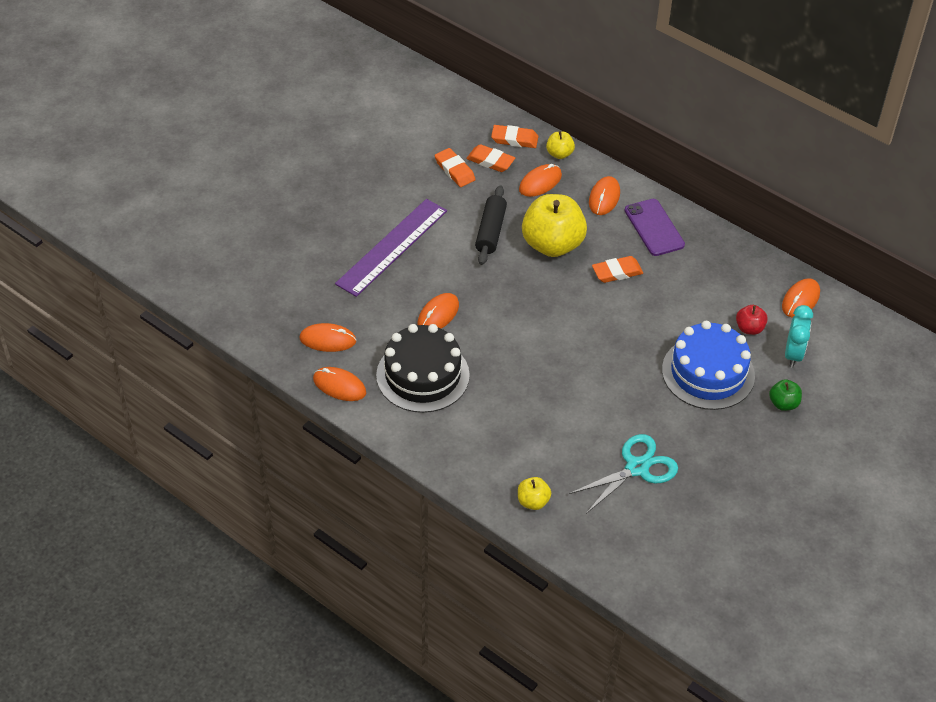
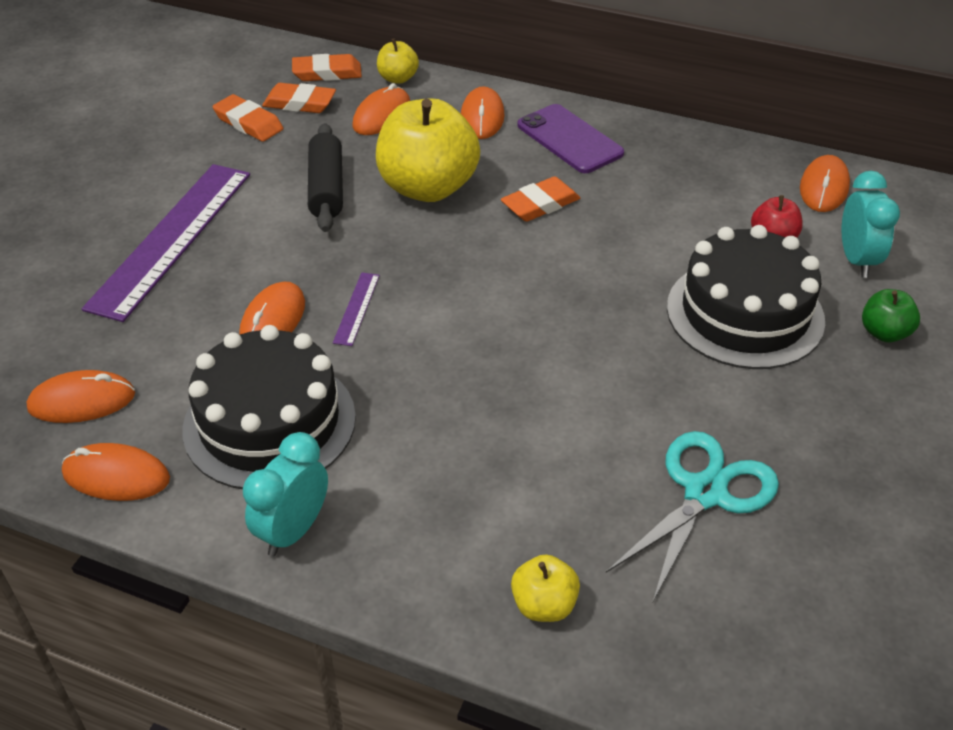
camera: 15 degrees left, 5 degrees down
(421, 435) = (293, 530): none -> turquoise clock
(487, 318) = (357, 308): none -> purple ruler
(708, 373) = (745, 313): blue cake -> black cake

